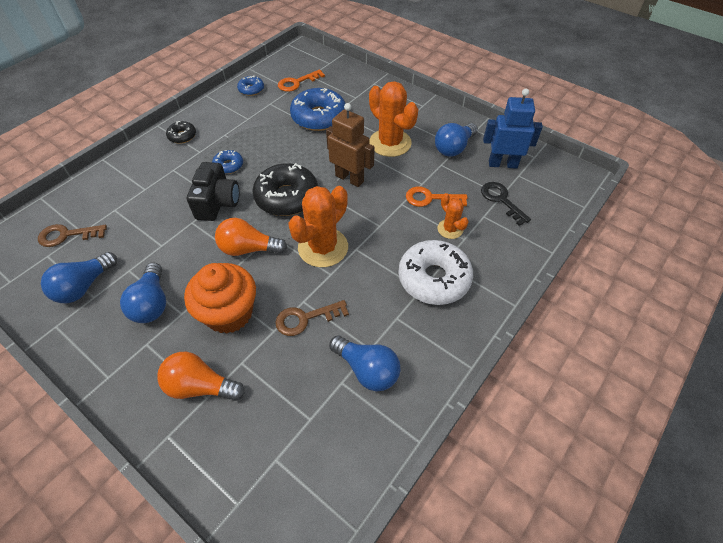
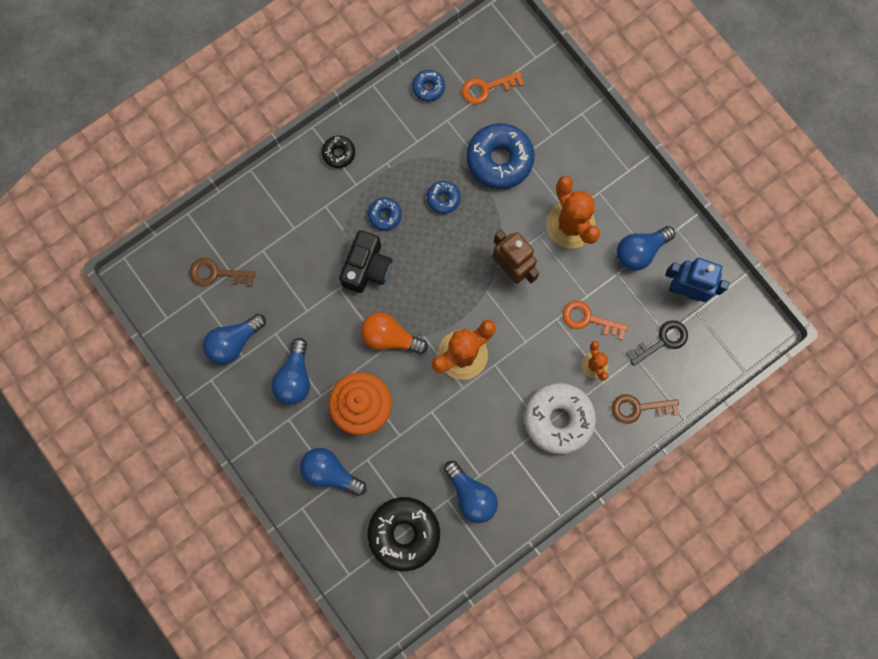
camera: 15 degrees right, 25 degrees up
(200, 386) = (330, 472): orange light bulb -> blue light bulb
(278, 147) = (443, 199): none -> blue donut
(287, 197) = (439, 278): black donut -> black donut (404, 533)
(305, 319) = (429, 431): brown key -> brown key (638, 408)
(501, 200) = (662, 341): black key -> black key turned 75 degrees clockwise

